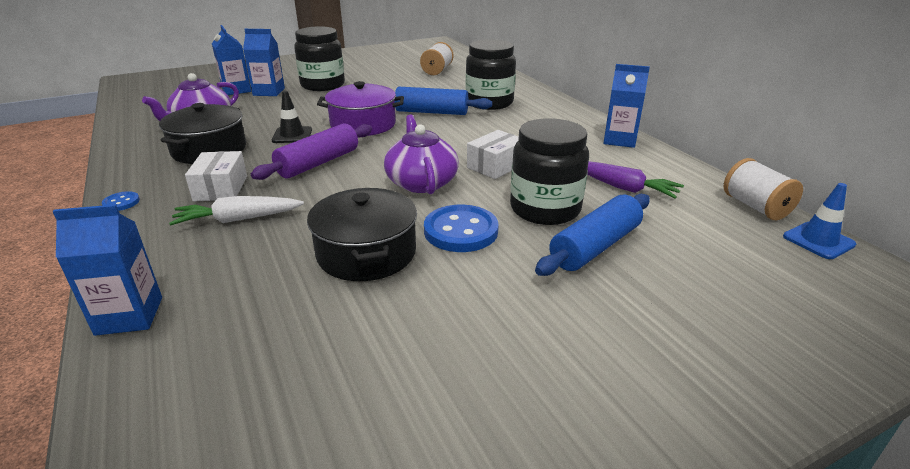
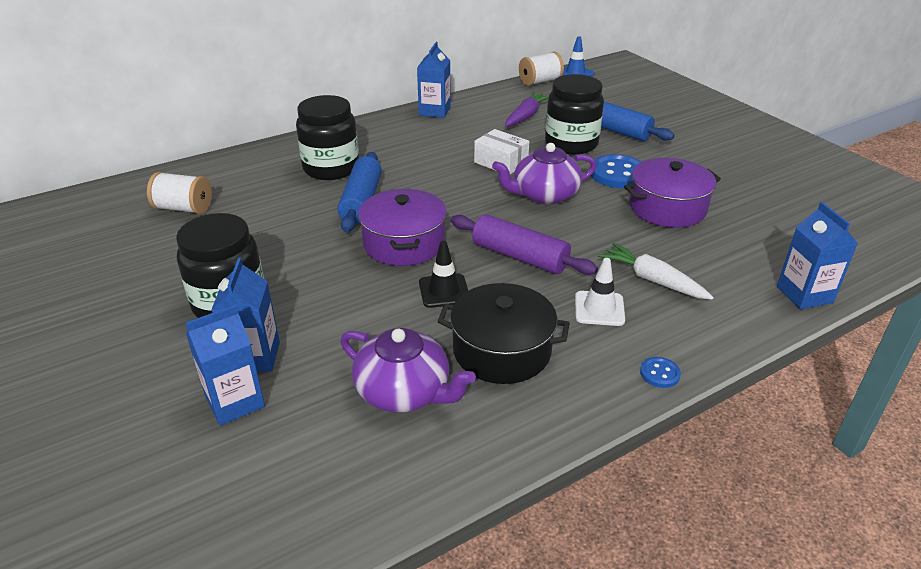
camera: 95 degrees left, 5 degrees up
(221, 188) = (599, 309): white box -> white traffic cone
(238, 219) = (652, 280): white carrot -> white carrot turned 150 degrees clockwise
(366, 253) = (667, 208): black pot -> purple pot

